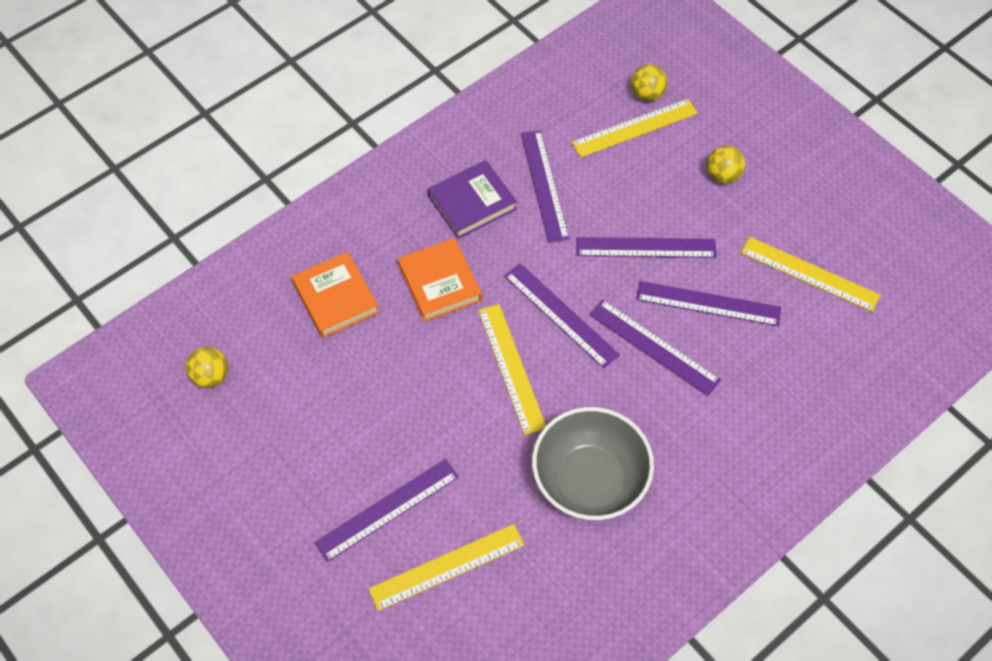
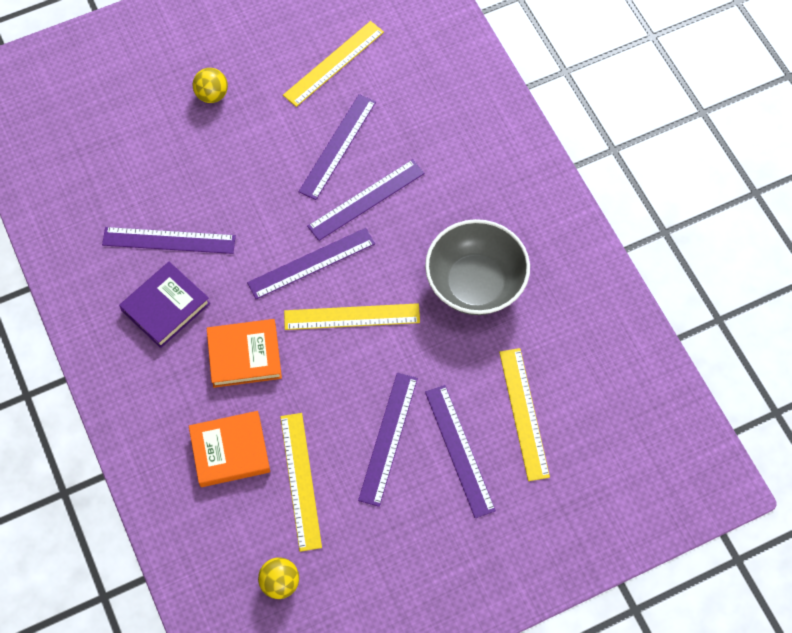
camera: 75 degrees left, 5 degrees up
(472, 203) = (165, 307): purple book -> purple book turned 60 degrees clockwise
(635, 128) = (133, 148): yellow ruler -> yellow ruler (300, 481)
(645, 247) = (265, 177): purple ruler -> purple ruler (388, 438)
(647, 94) = (99, 127): yellow ball -> none

